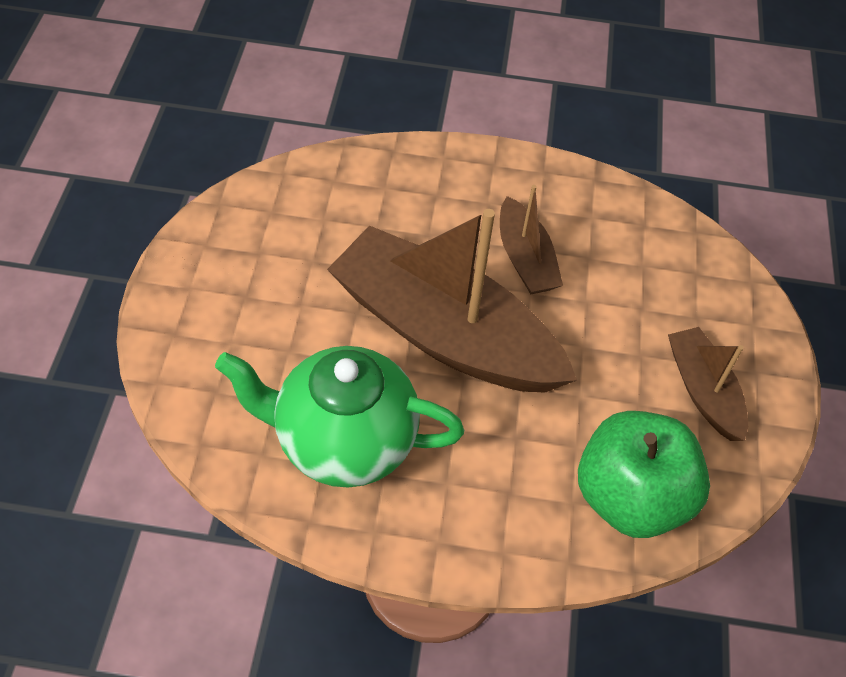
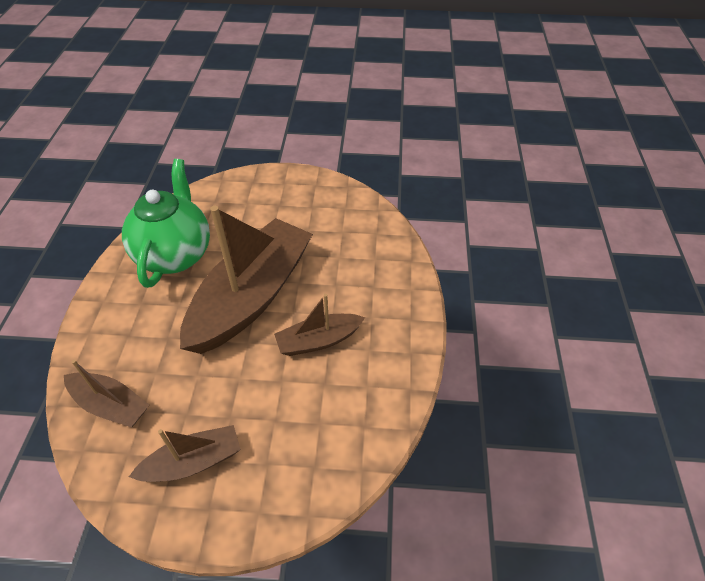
camera: 90 degrees right, 5 degrees down
(631, 497) = (111, 405): green apple -> brown boat

